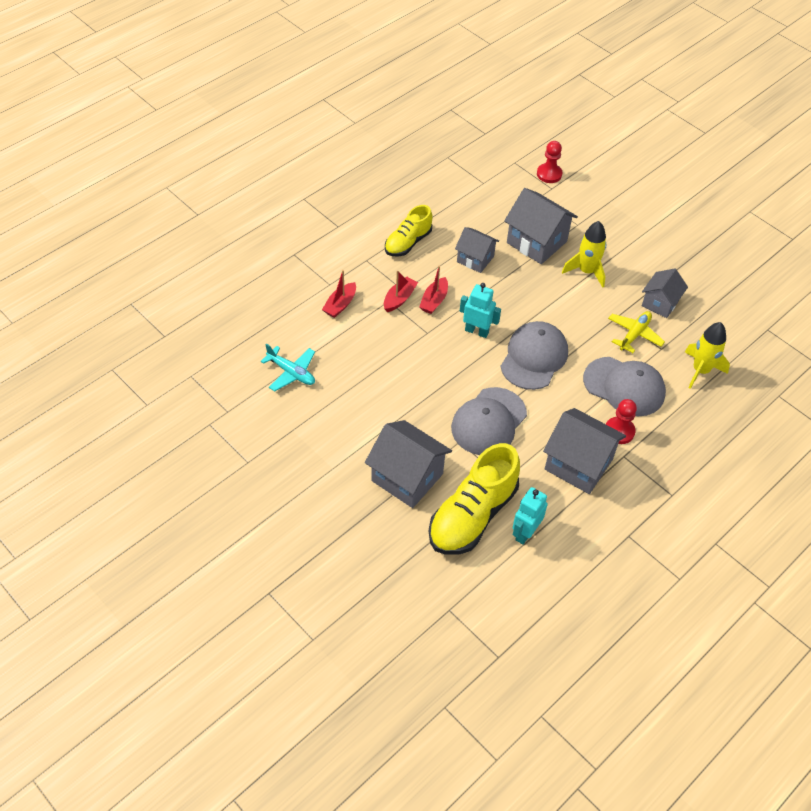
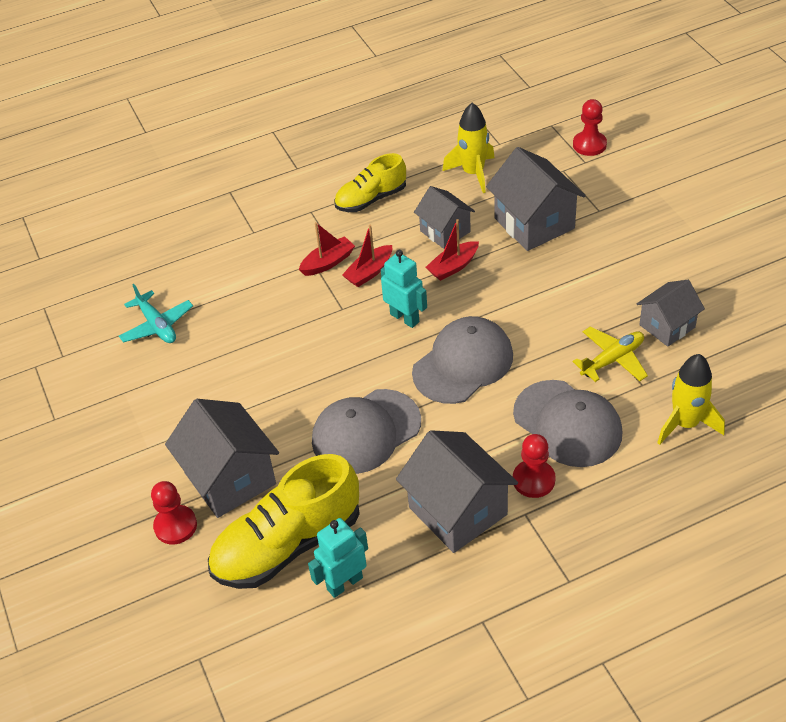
camera: 25 degrees right, 5 degrees down
(340, 305) = (254, 258): red boat -> red boat (453, 267)
(384, 521) = (175, 526): none -> red pawn
(586, 271) = (583, 269): yellow rocket -> yellow rocket (473, 173)

